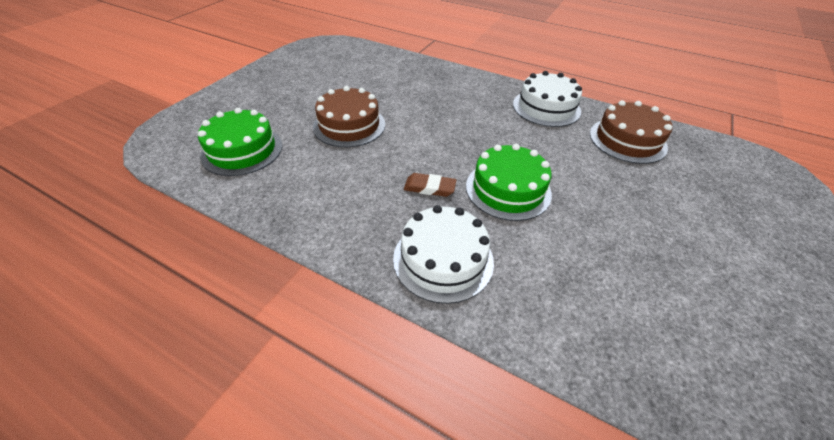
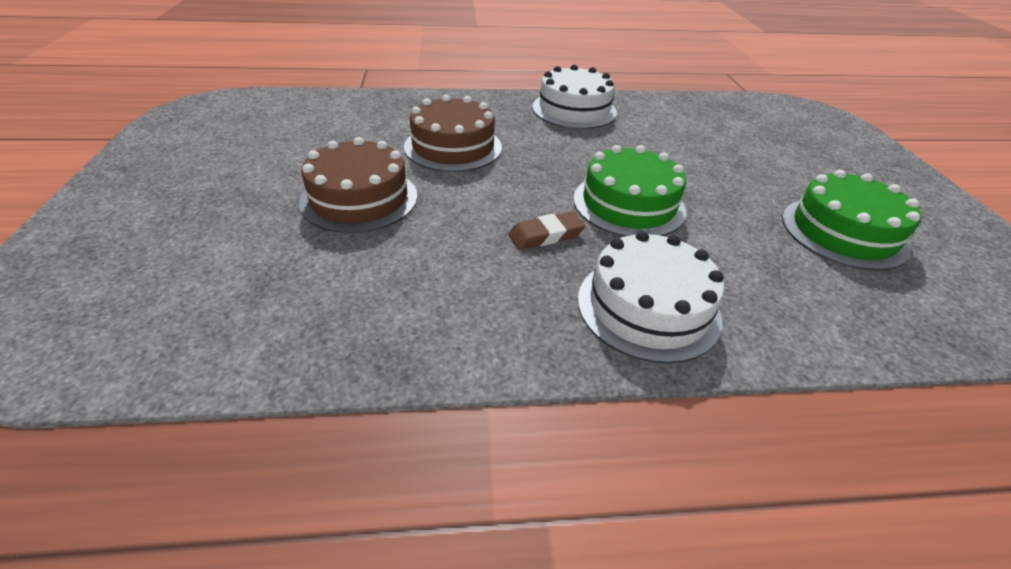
camera: 35 degrees left, 5 degrees down
(242, 150) = (212, 291): green cake -> green cake (843, 232)
(627, 140) = (679, 119): brown cake -> brown cake (453, 147)

